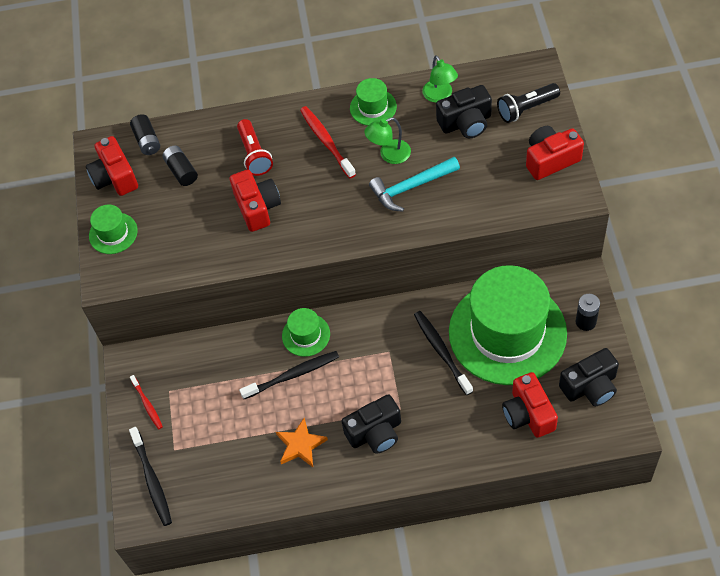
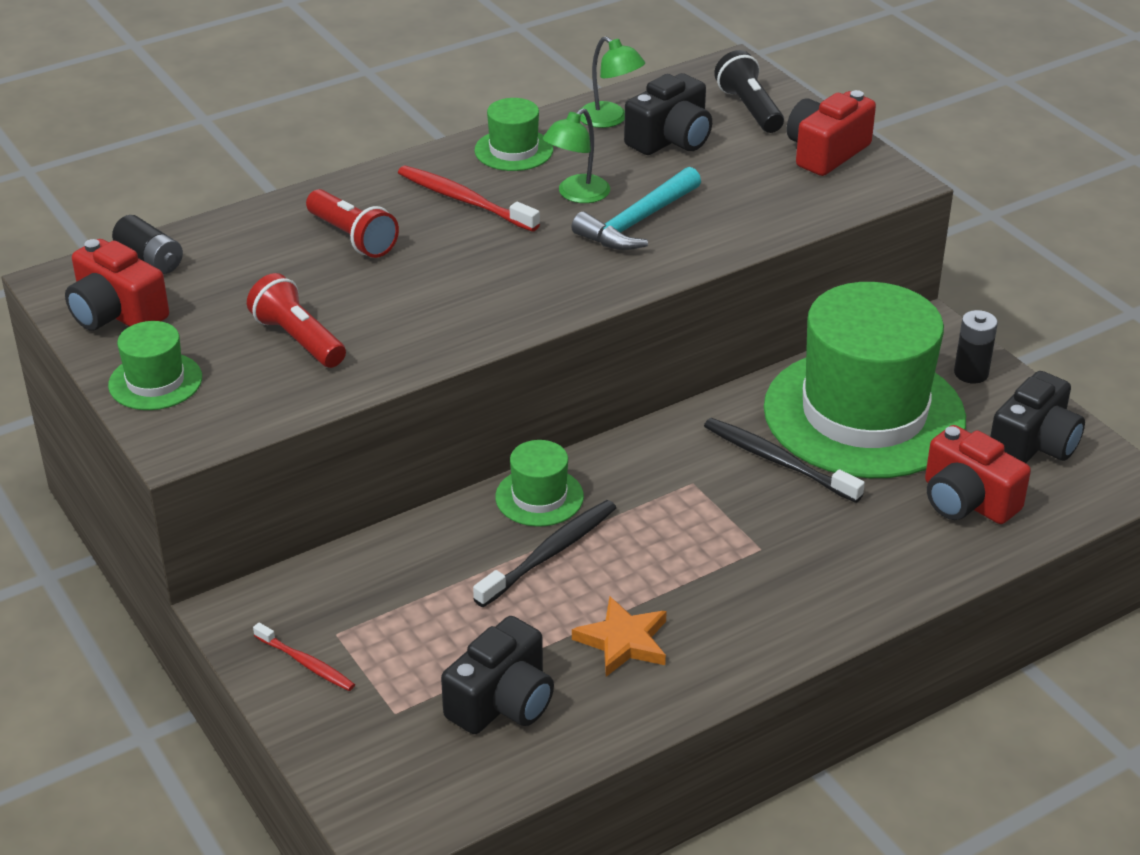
camera: 30 degrees left, 20 degrees down
(152, 480) = (378, 768): black toothbrush -> none
(181, 171) = (236, 281): black battery -> none
(193, 224) = (298, 339): none -> red flashlight
(257, 207) = (399, 296): red camera -> none
(375, 433) = (740, 590): black camera -> black camera (502, 702)
(526, 109) = (749, 109): black flashlight -> black flashlight turned 120 degrees clockwise

